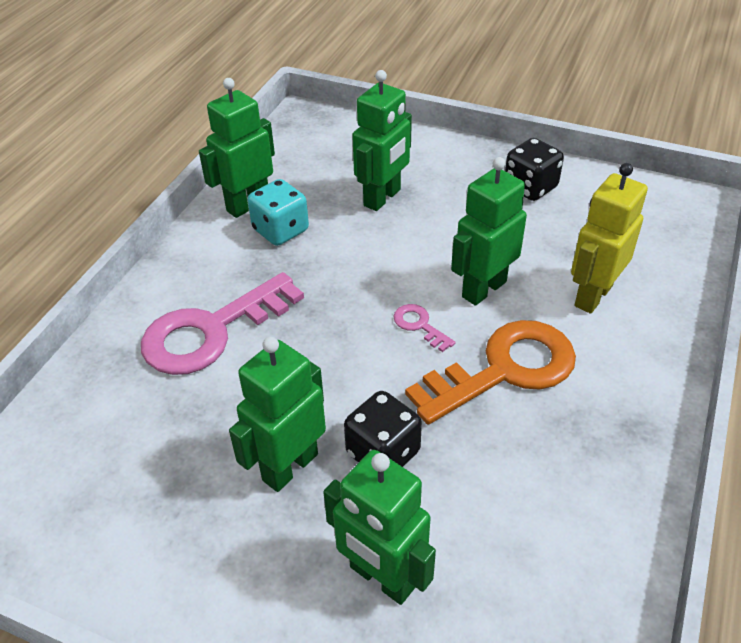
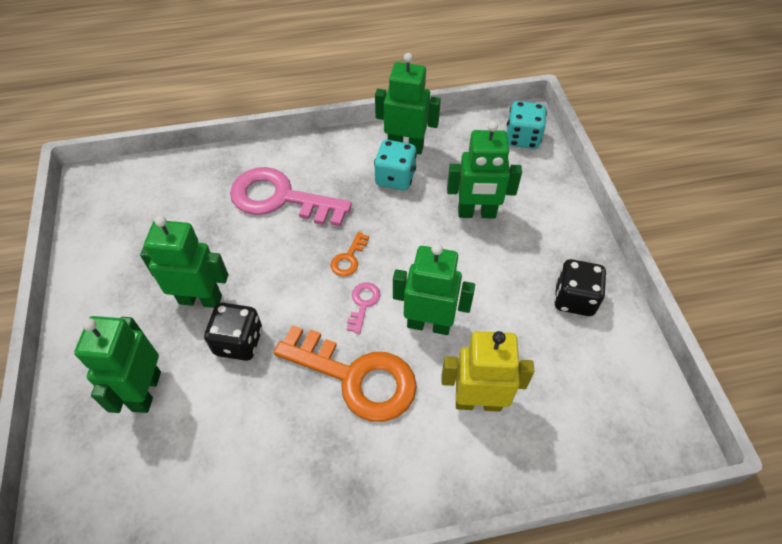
camera: 55 degrees right, 10 degrees up
(323, 129) = (522, 138): none -> turquoise dice
(351, 311) = (349, 258): none -> orange key

